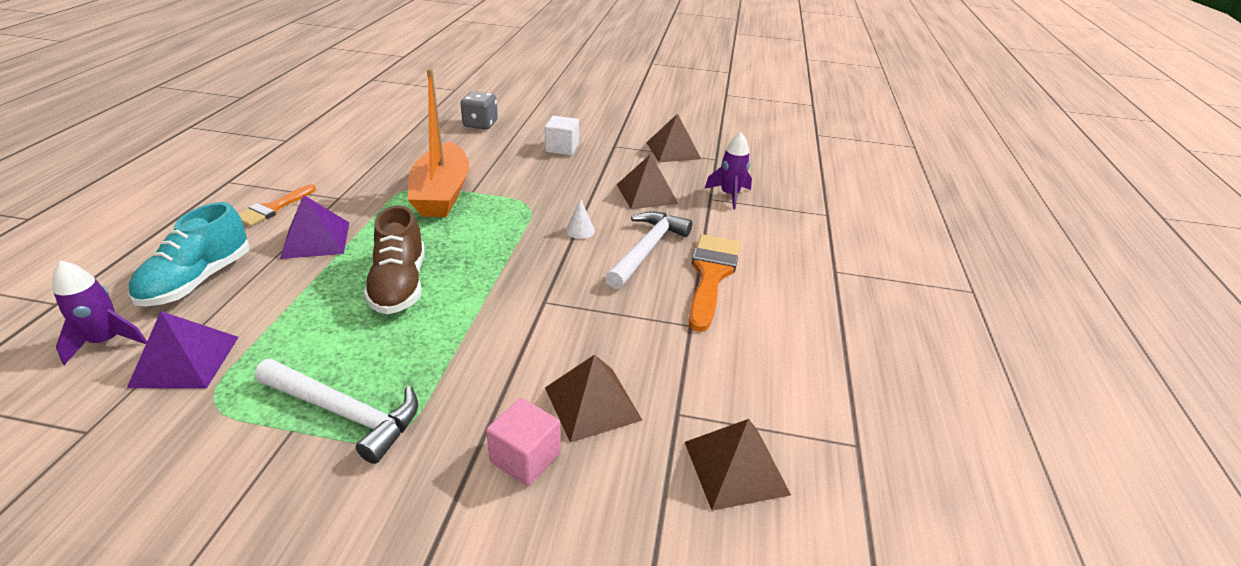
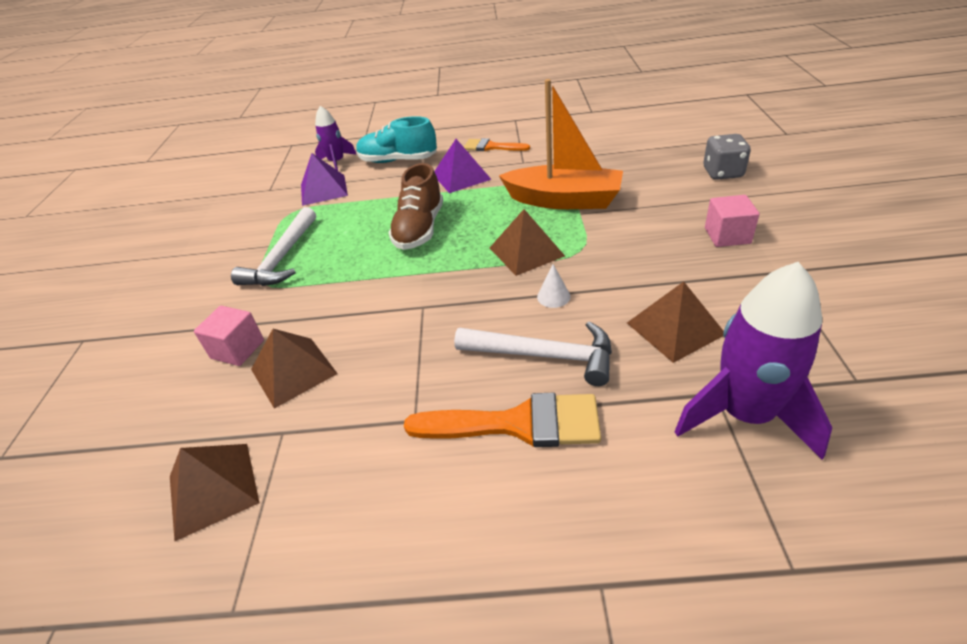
camera: 85 degrees right, 5 degrees up
(399, 285) = (420, 229): brown shoe -> brown shoe turned 60 degrees counterclockwise
(442, 194) = (564, 200): orange boat -> orange boat turned 150 degrees counterclockwise
(562, 148) = (727, 236): white cube -> pink cube
(673, 150) = (831, 327): brown pyramid -> brown pyramid (526, 251)
(729, 195) = (745, 414): purple rocket -> purple rocket, size x1.73

